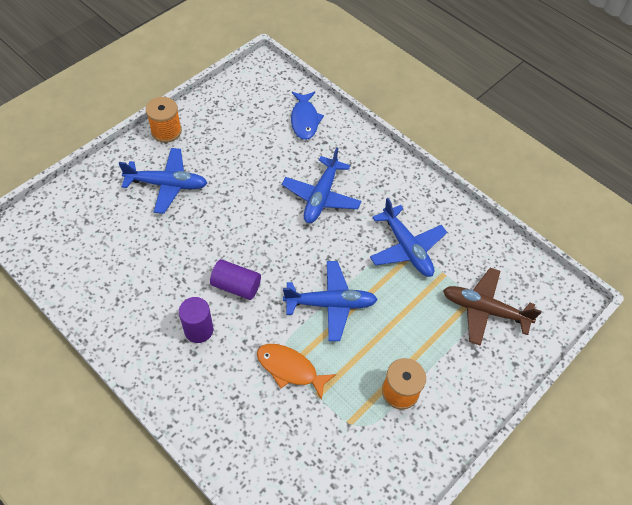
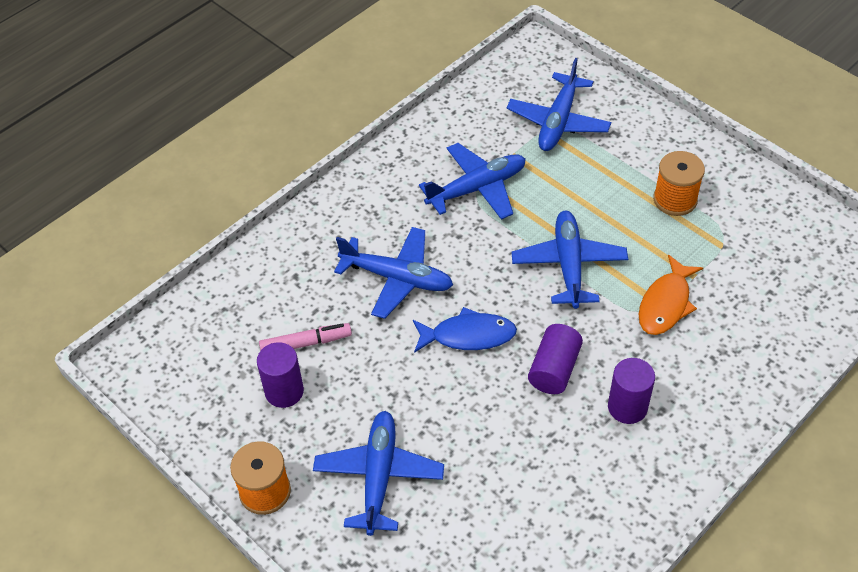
camera: 85 degrees left, 5 degrees down
(234, 138) = (284, 391): none -> purple cylinder
(270, 148) = (306, 343): none -> pink marker
(304, 120) = (249, 301): blue fish -> blue fish (468, 335)
(484, 310) = (558, 122): brown plane -> blue plane

